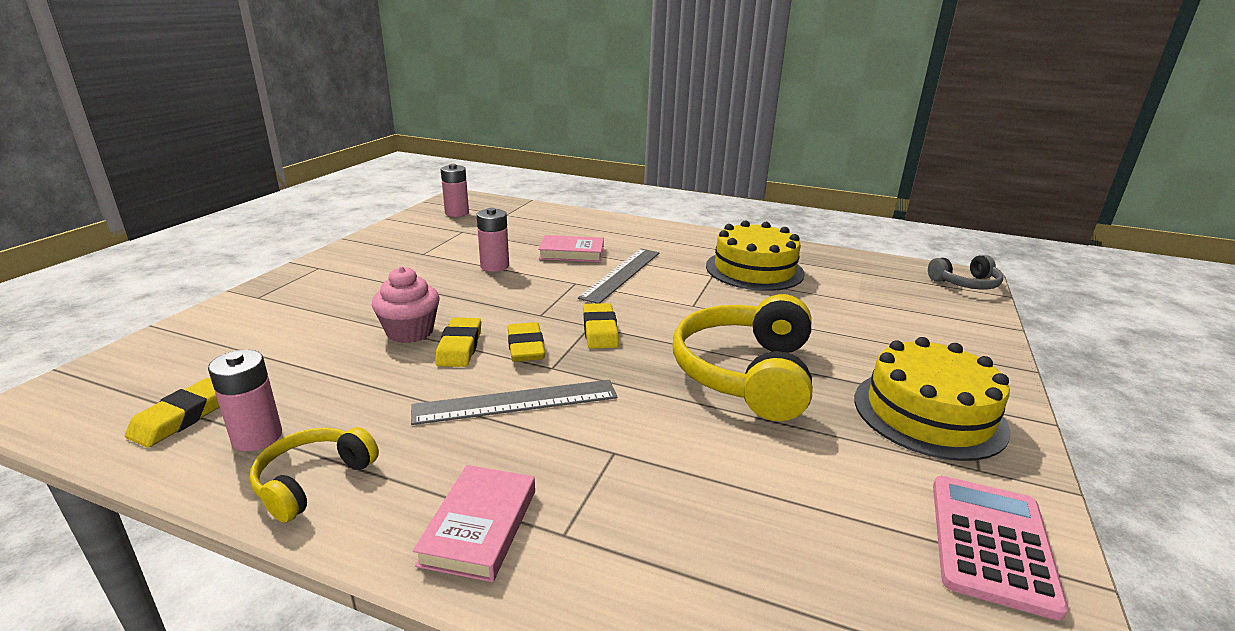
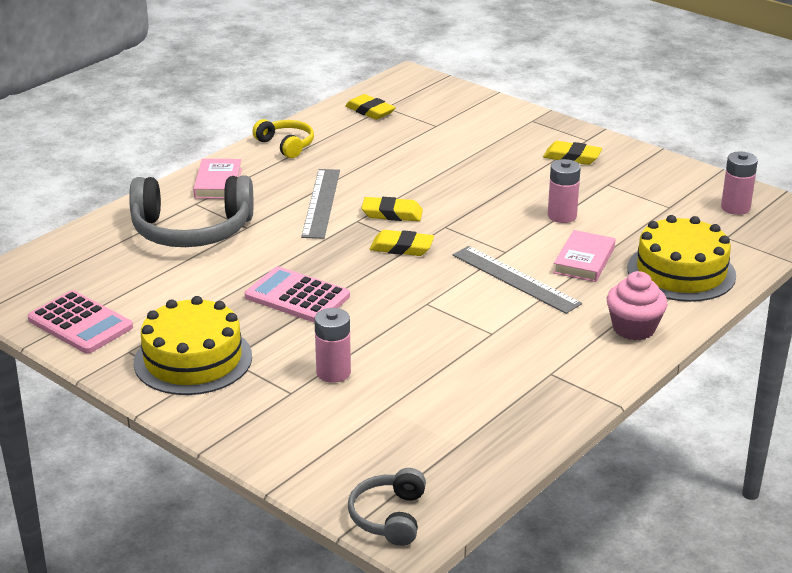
camera: 110 degrees right, 5 degrees up
(257, 437) = (336, 130): pink battery -> pink battery (333, 372)
(410, 332) = (441, 173): pink cupcake -> pink cupcake (633, 328)
(459, 347) = (407, 189): yellow eraser -> yellow eraser (572, 157)
(479, 526) = (218, 183): pink book -> pink book turned 60 degrees clockwise
(656, 508) = (192, 230): none -> grey headphones
(746, 373) = (297, 296): yellow headphones -> pink calculator
(754, 269) = (496, 365): yellow cake -> yellow cake (681, 272)

